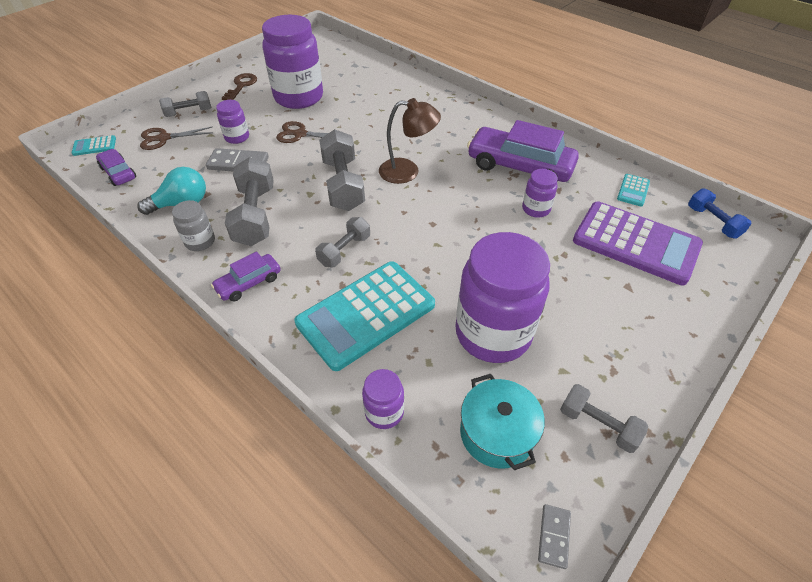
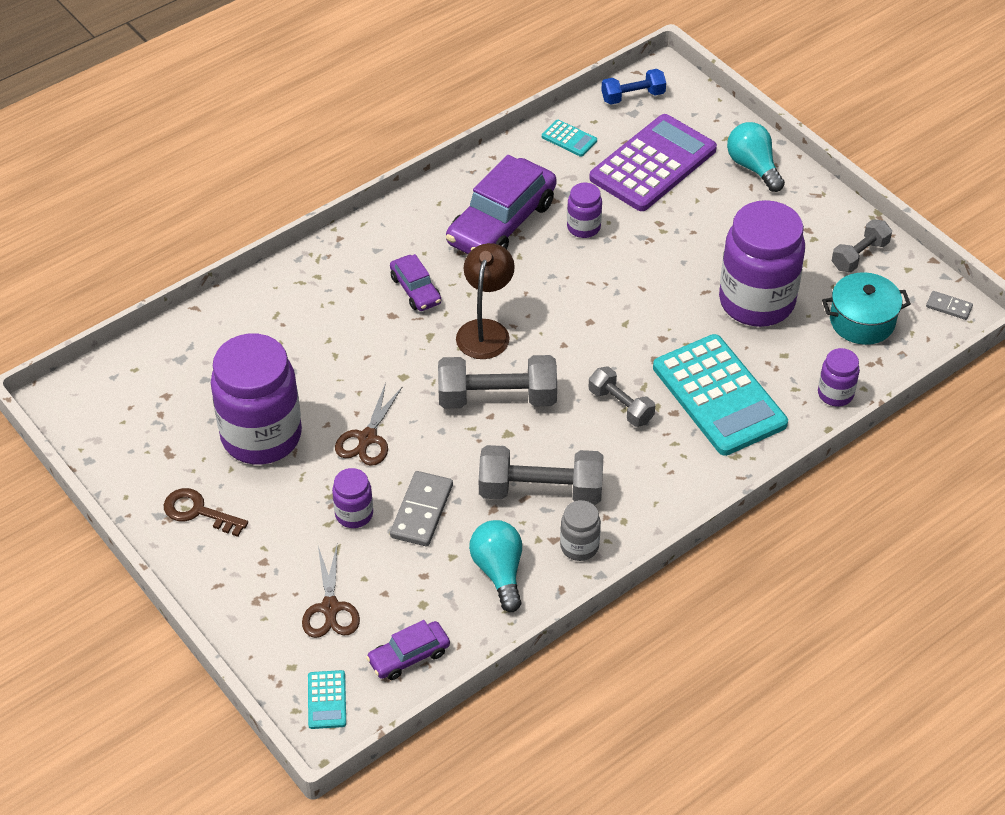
camera: 80 degrees left, 0 degrees up
(189, 112) = (263, 580): grey dumbbell -> none
(249, 283) = (658, 496): purple car -> purple car (415, 290)
(678, 316) = (753, 167): none -> turquoise light bulb

